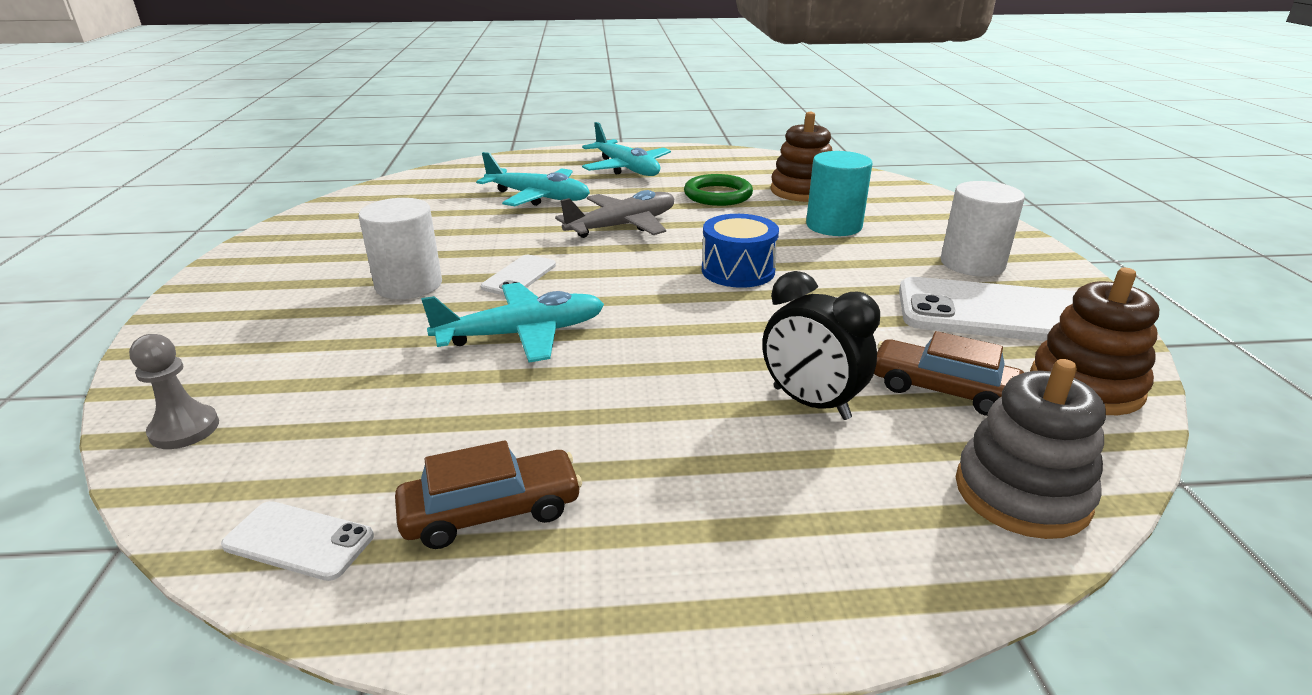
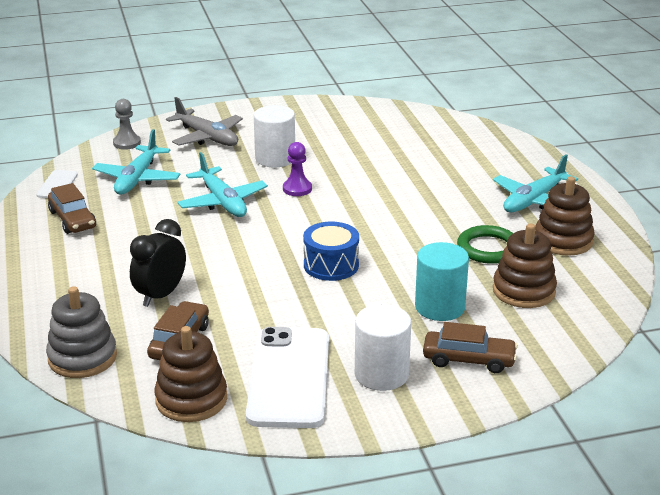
camera: 80 degrees right, 0 degrees up
(519, 276) = (297, 189): white phone -> purple pawn
(538, 197) = (440, 173): turquoise plane -> turquoise plane (137, 179)
(622, 226) = (396, 213): grey plane -> grey plane (207, 137)
(710, 168) = (563, 240): none -> brown stacking toy
(930, 224) = (468, 360): none -> brown car

